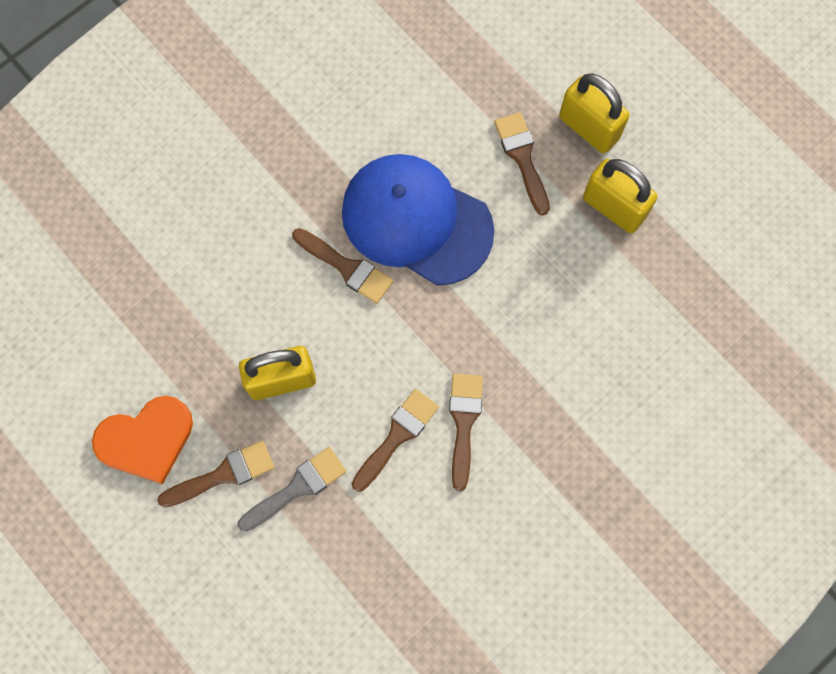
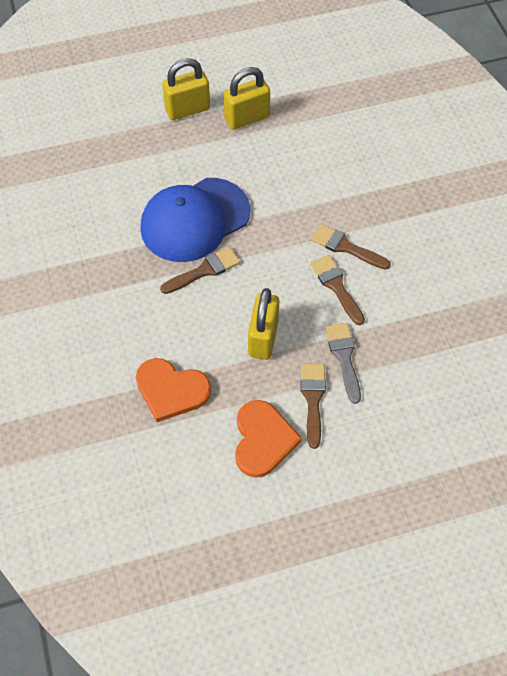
camera: 65 degrees left, 15 degrees down
(167, 308) = (171, 390): none -> orange heart
(522, 158) = (186, 149): brown brush -> none

